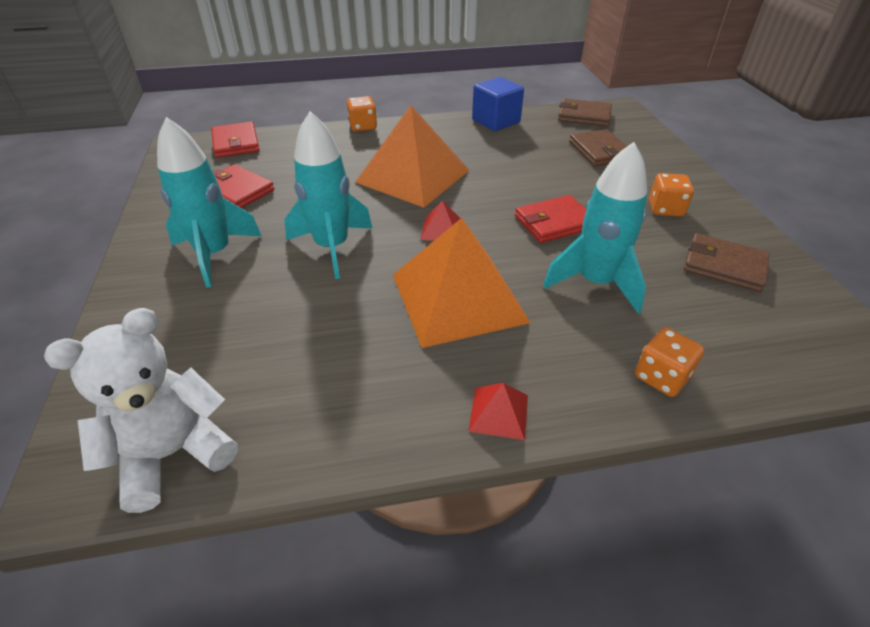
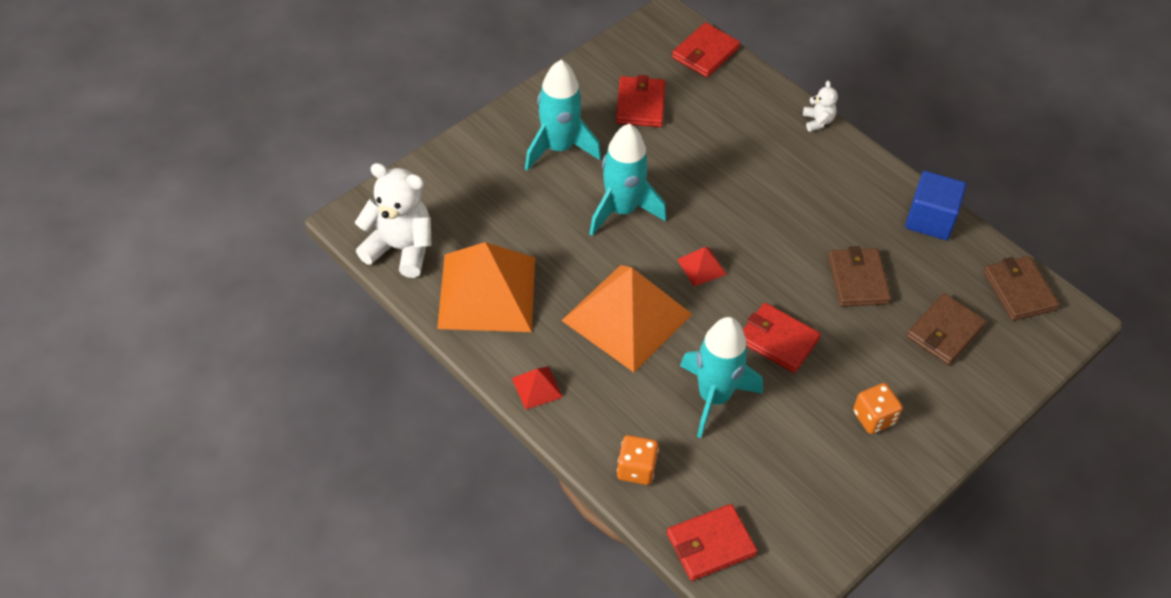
camera: 55 degrees right, 10 degrees up
(363, 126) = (817, 121): orange dice -> white teddy bear
(413, 176) = (764, 206): orange pyramid -> orange pyramid (487, 292)
(724, 265) = (812, 482): brown wallet -> brown wallet (858, 280)
(785, 362) = (710, 544): none -> red wallet

